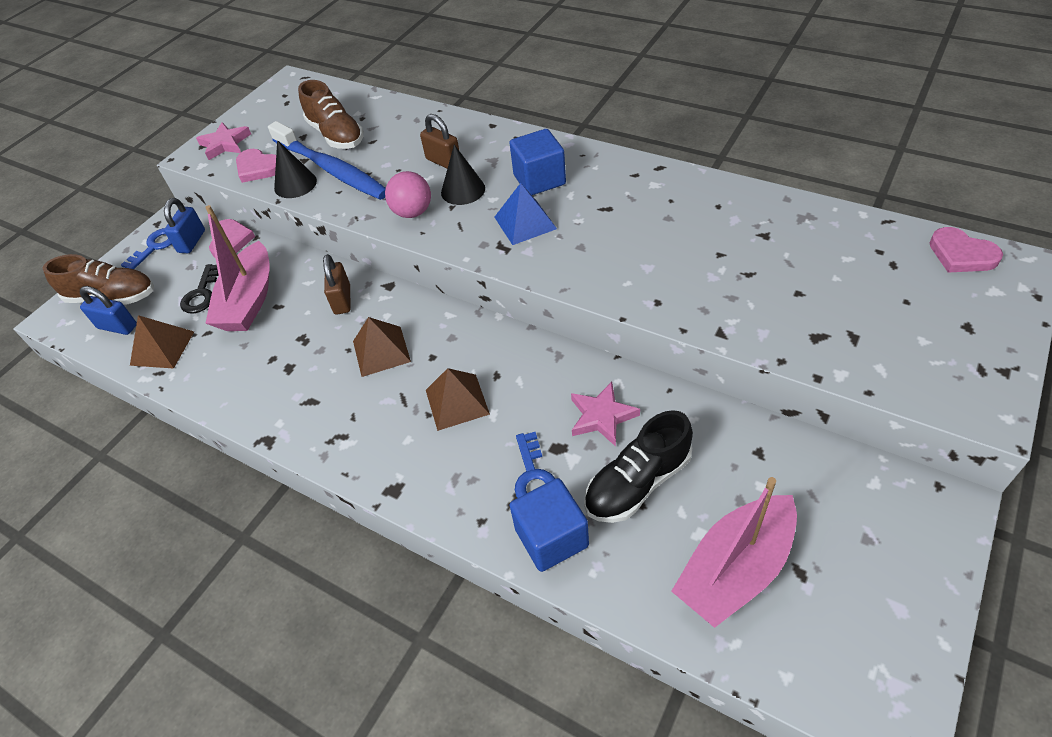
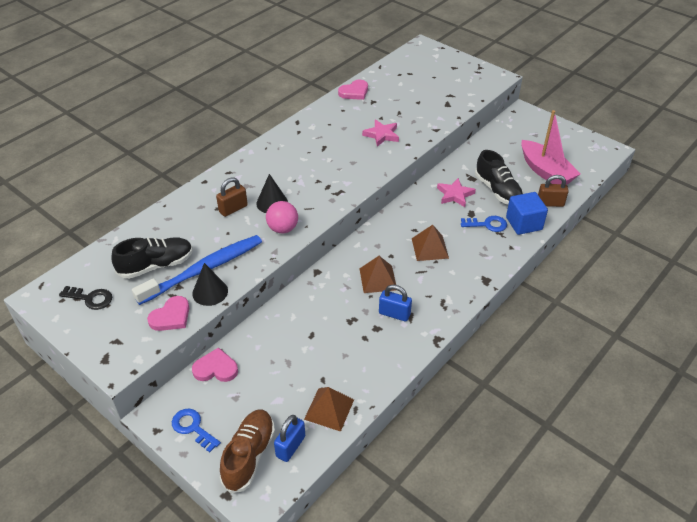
camera: 85 degrees left, 5 degrees down
(192, 241) = (201, 398): blue padlock -> blue padlock (394, 314)
(202, 294) = (276, 386): black key -> black key (90, 298)
(225, 144) = (115, 342): pink star -> pink star (381, 135)
(249, 300) = (297, 353): pink boat -> none
(336, 135) = (156, 265): brown shoe -> black shoe
(342, 300) = (321, 297): brown padlock -> brown padlock (550, 203)
(525, 222) = (320, 180): blue pyramid -> none
(539, 180) = (281, 168): blue cube -> none
(961, 254) = (411, 56): pink heart -> pink heart (354, 92)

